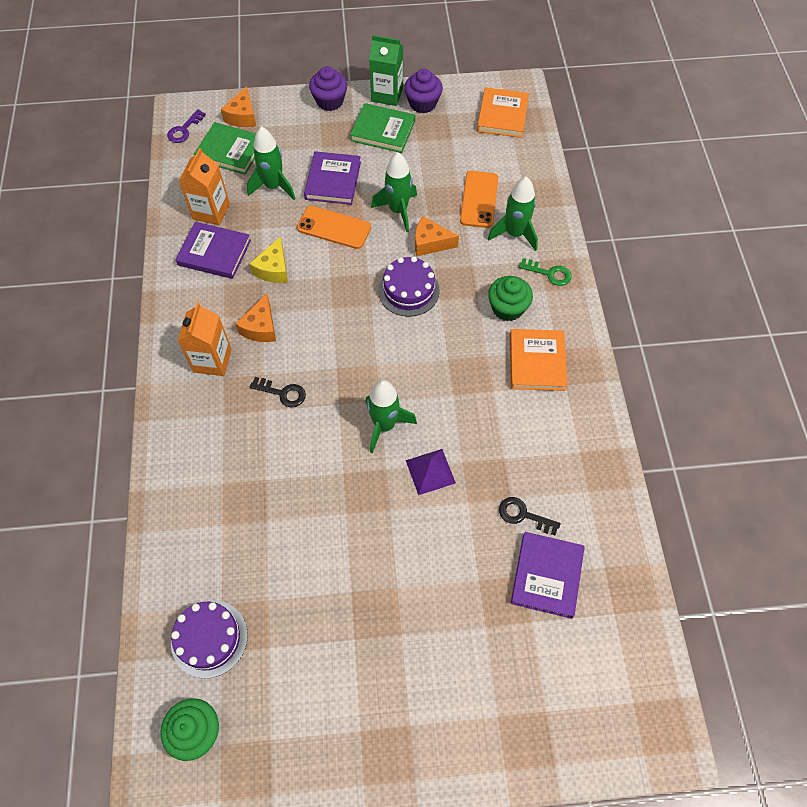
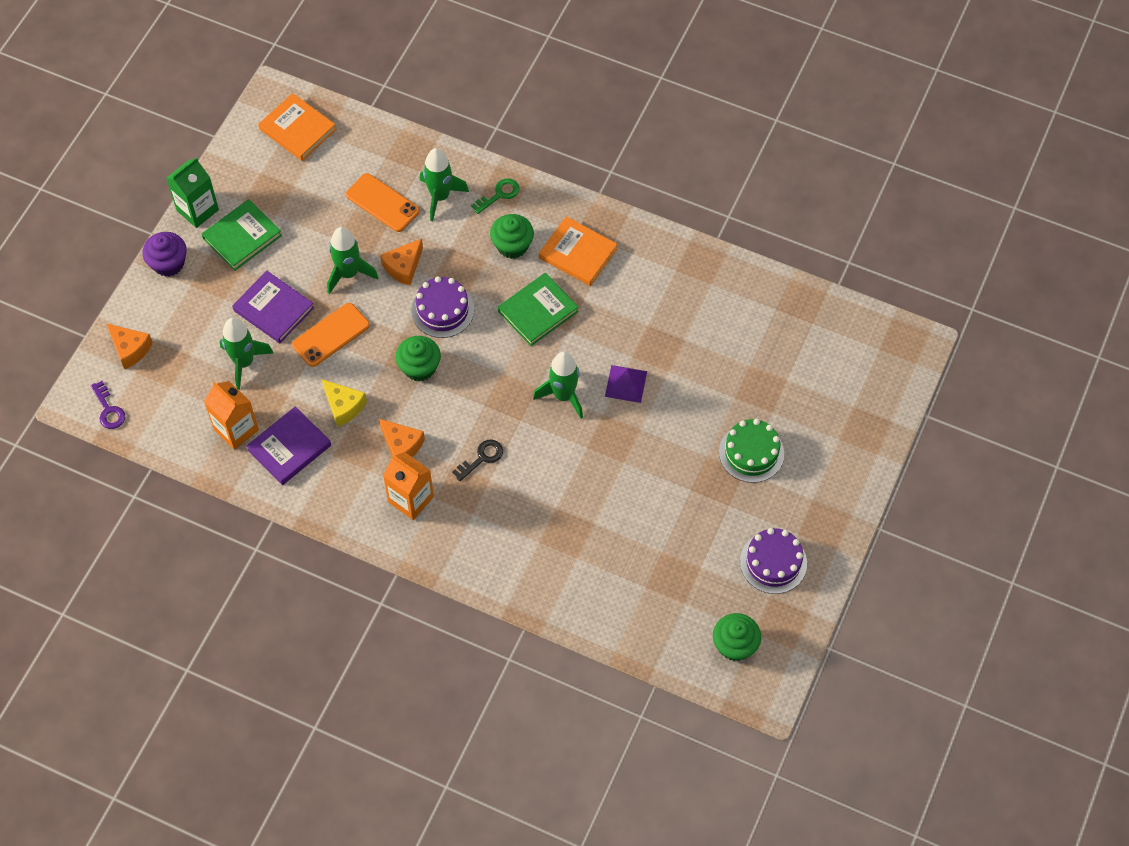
camera: 60 degrees left, 0 degrees up
(209, 638) = (668, 607): purple cake -> purple cake (773, 562)
(230, 151) = (169, 380): green book -> green book (538, 311)
(343, 302) = (419, 367): none -> green cupcake
(422, 103) = (232, 186): purple cupcake -> none
(426, 630) = (751, 453): none -> green cake
(523, 515) = (703, 339): black key -> none
(547, 576) = (759, 350): purple book -> none

